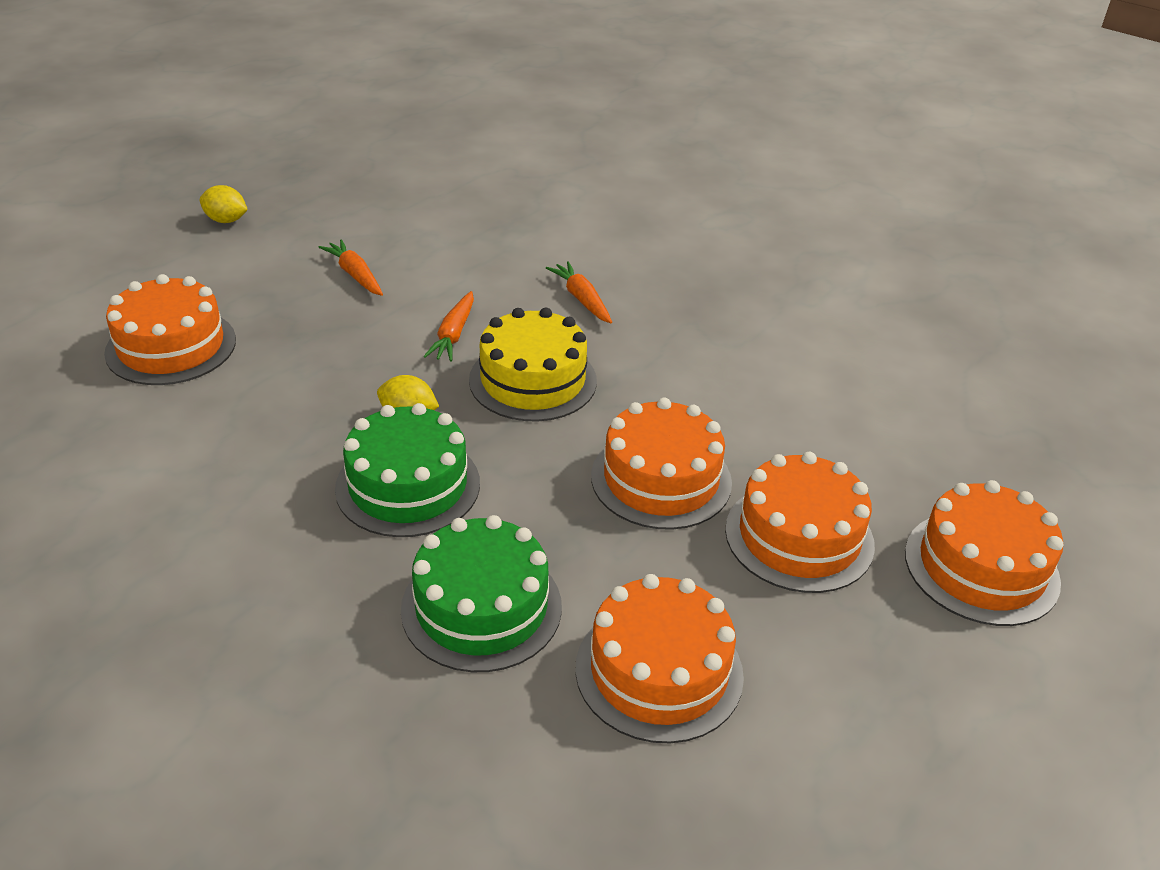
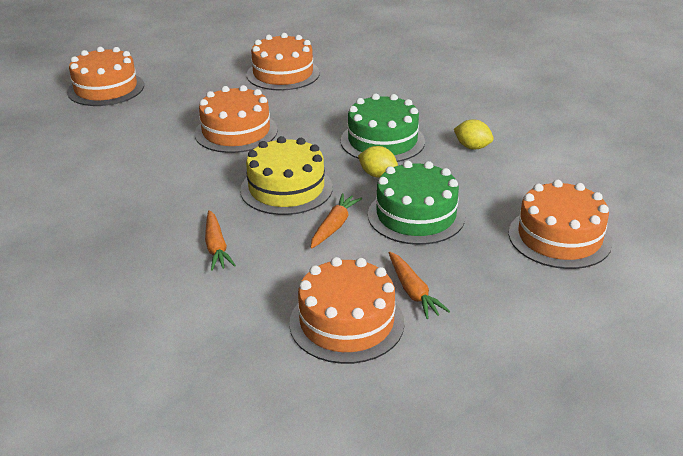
camera: 165 degrees left, 5 degrees down
(226, 220) = (562, 382): yellow lemon -> yellow lemon (472, 147)
(481, 607) = (353, 96): green cake -> green cake (416, 215)
(799, 537) = (182, 105): orange cake -> orange cake (346, 322)

